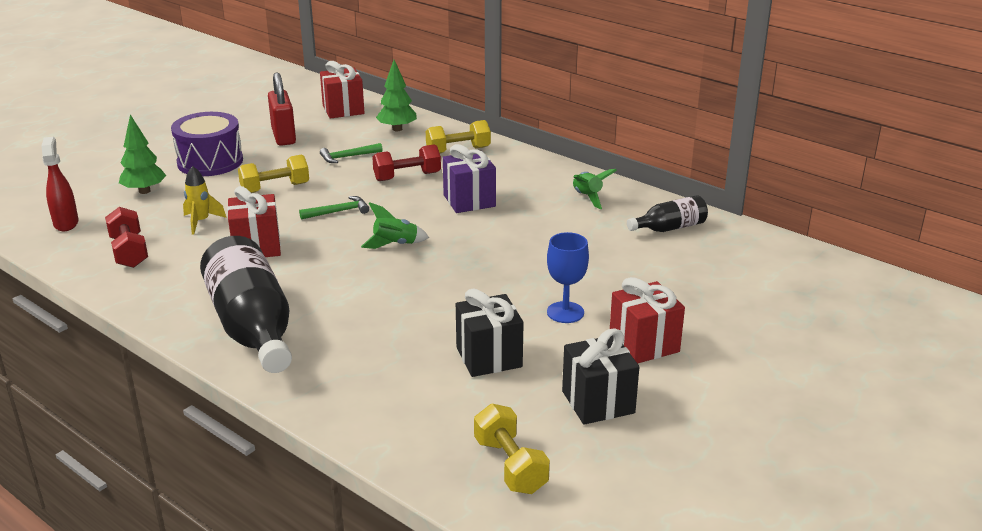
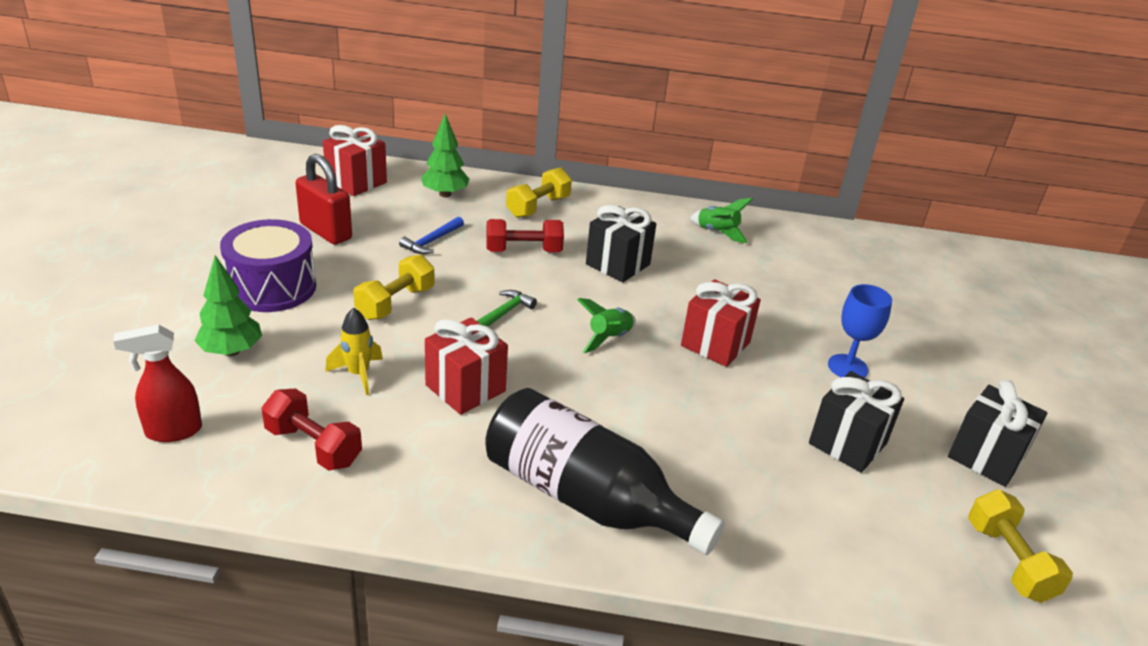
camera: 35 degrees left, 5 degrees up
(66, 223) = (173, 431): red spray bottle -> red spray bottle turned 60 degrees counterclockwise
(348, 157) = (432, 241): green hammer -> blue hammer
(407, 177) = (523, 251): red dumbbell -> red dumbbell turned 45 degrees clockwise
(469, 201) = (618, 264): purple gift -> black gift
(510, 466) = (1008, 561): yellow dumbbell -> yellow dumbbell turned 45 degrees clockwise
(644, 344) = (944, 379): red gift -> red gift (715, 344)
(669, 228) = (819, 247): black bottle -> none

